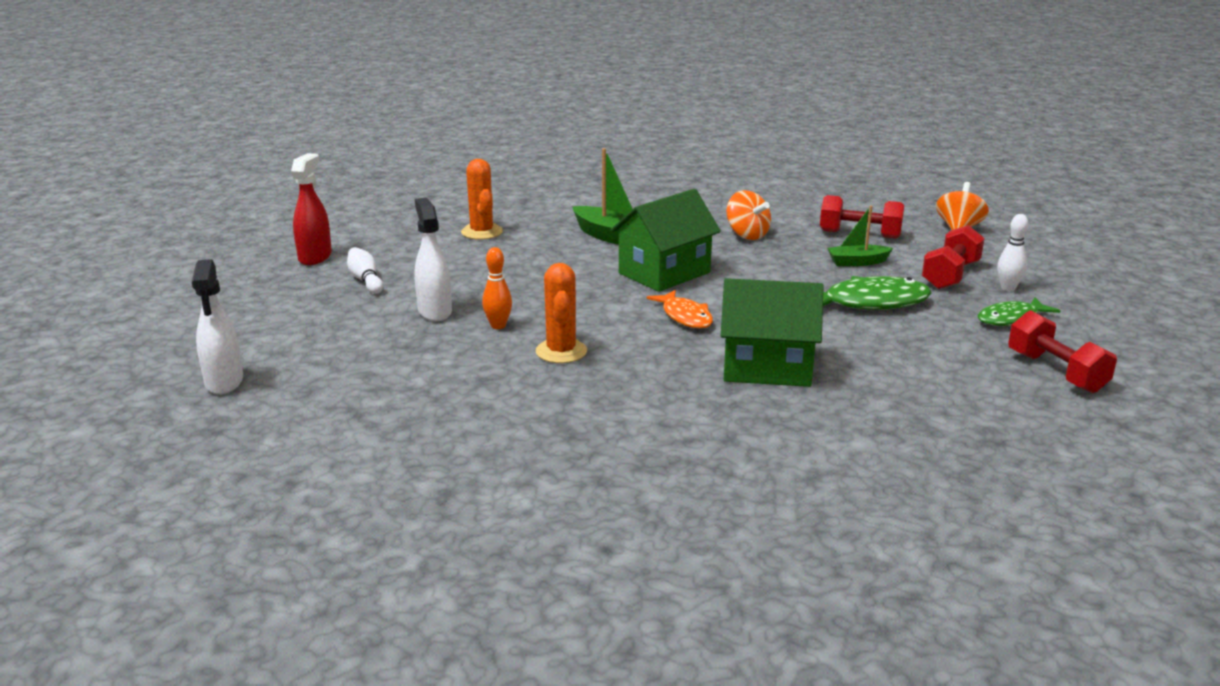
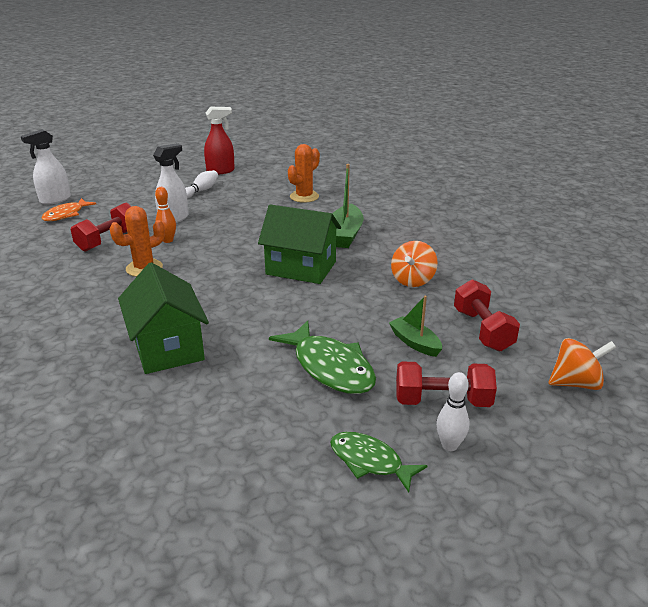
camera: 60 degrees right, 5 degrees up
(685, 317) = (231, 294): orange fish -> orange fish (66, 215)
(1056, 372) = (261, 516): red dumbbell -> red dumbbell (108, 240)

